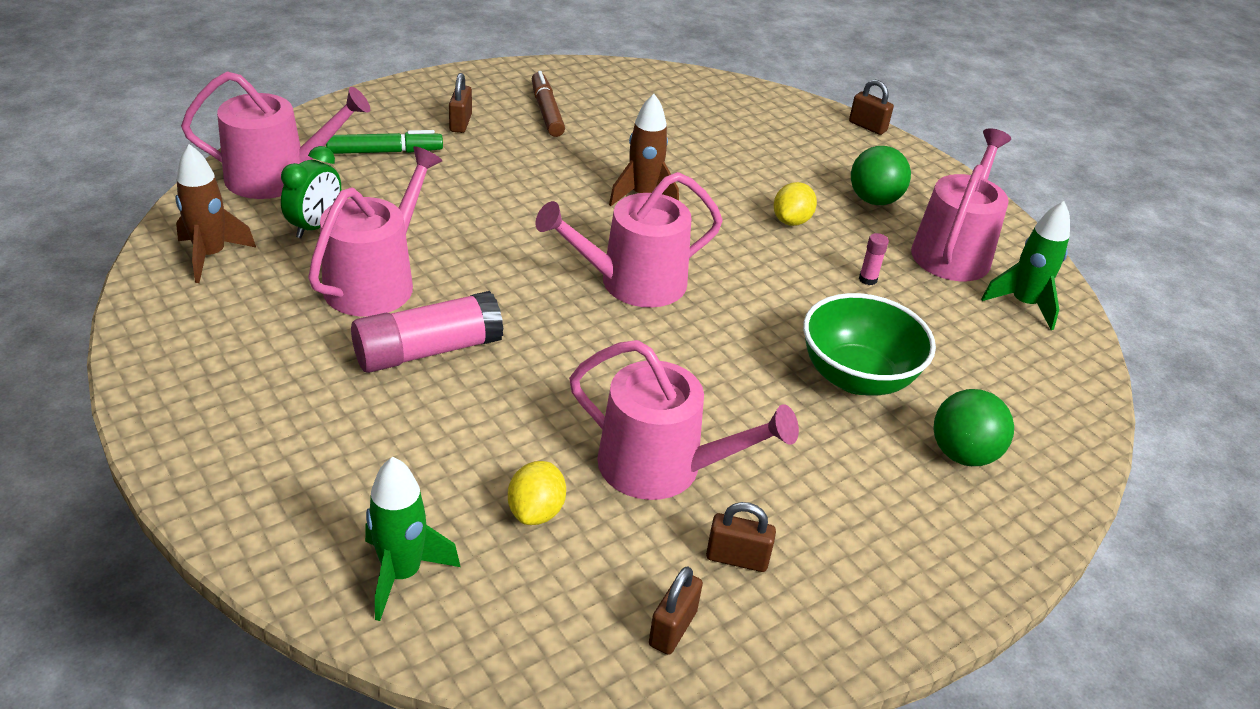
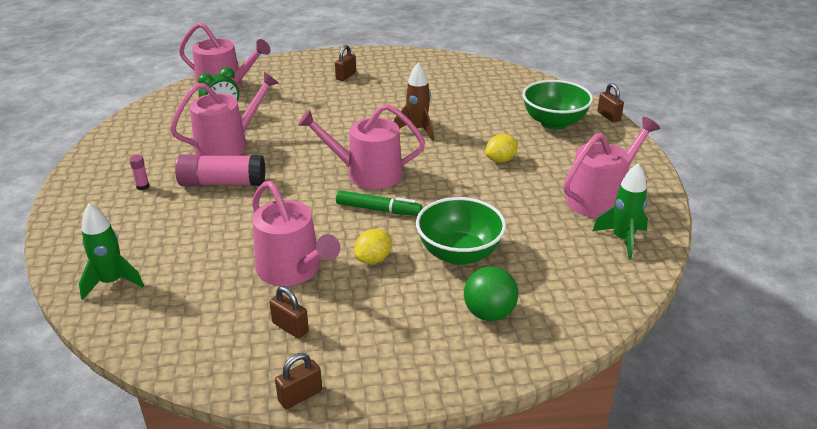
camera: 30 degrees right, 5 degrees down
(211, 256) = (160, 118): brown rocket -> none
(385, 152) = (291, 84): green marker -> green marker (378, 210)
(536, 511) = (204, 273): yellow lemon -> yellow lemon (373, 259)
(547, 111) = (401, 77): brown marker -> none
(673, 628) = (221, 350): brown padlock -> brown padlock (300, 396)
(810, 149) = (554, 122): none -> green bowl
(868, 279) = (521, 202): pink glue stick -> pink glue stick (143, 186)
(874, 200) = (570, 158): green ball -> none

